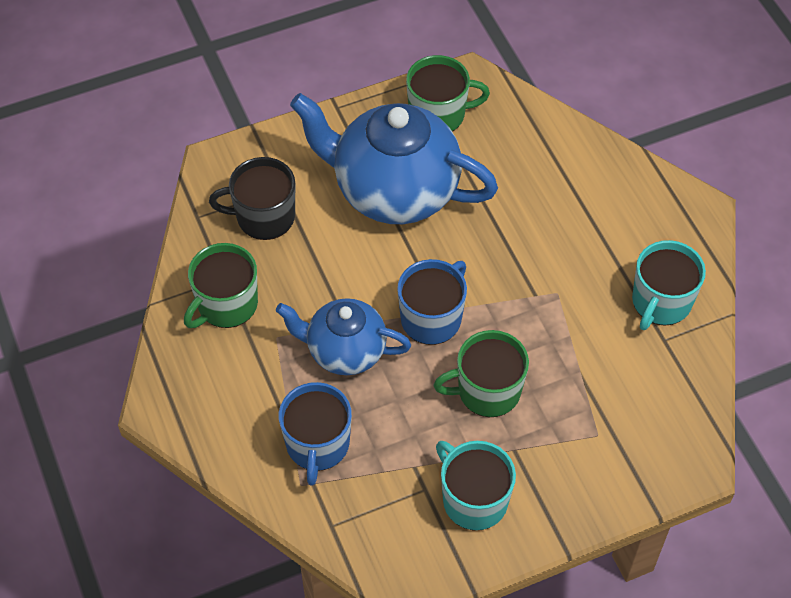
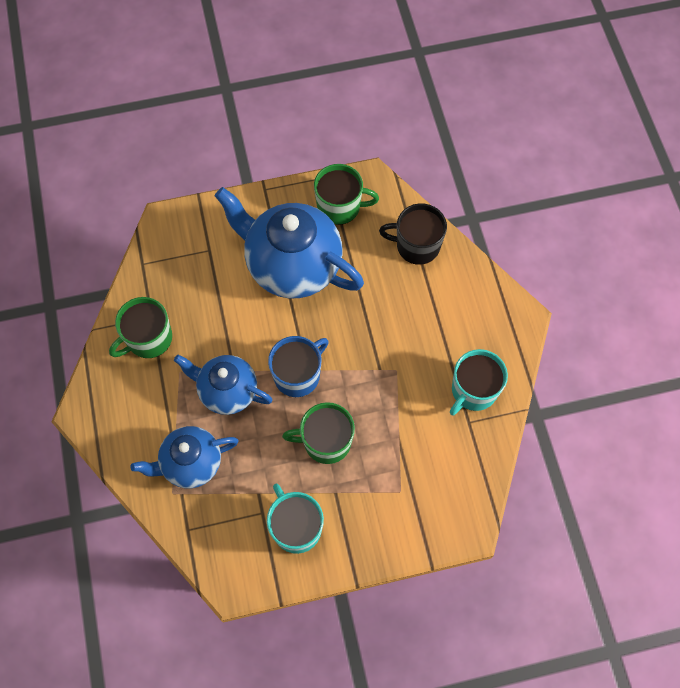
camera: 10 degrees right, 10 degrees up
(264, 217) = (191, 271): black mug -> black mug (416, 245)
(317, 445) = (191, 463): blue mug -> blue teapot

